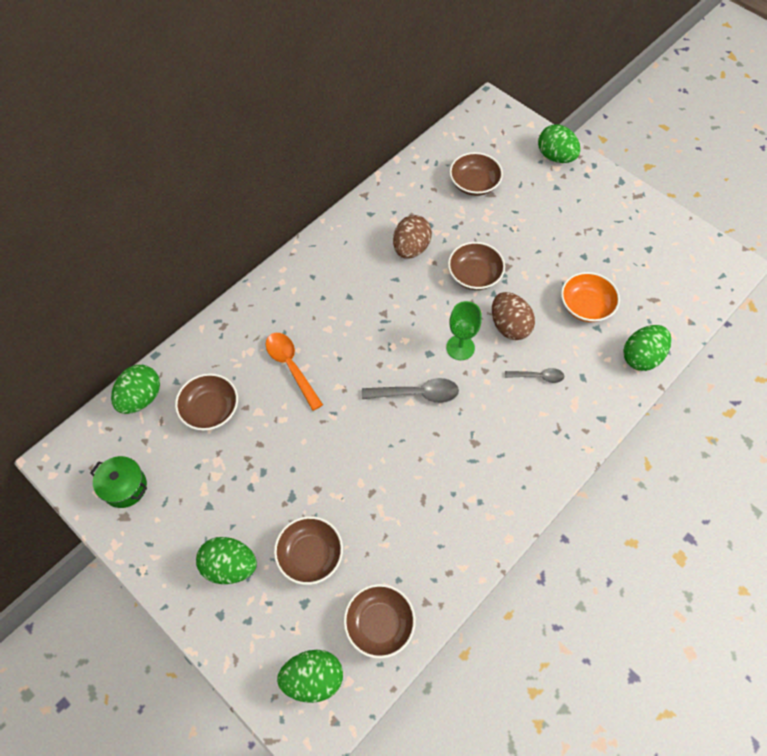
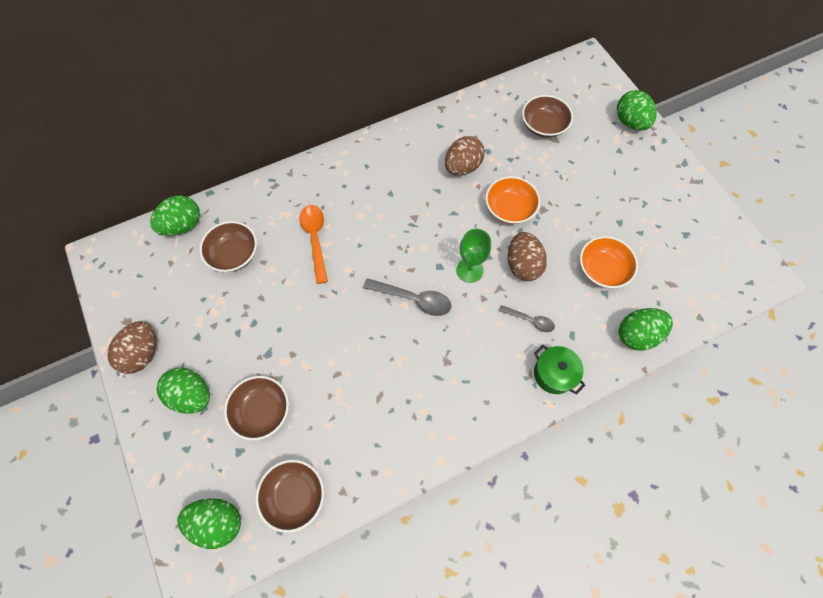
camera: 20 degrees right, 5 degrees up
(125, 487) = (138, 296): green pot -> green pot (554, 374)
(157, 543) = (143, 353): none -> brown egg
(474, 275) = (509, 208): brown bowl -> orange bowl

